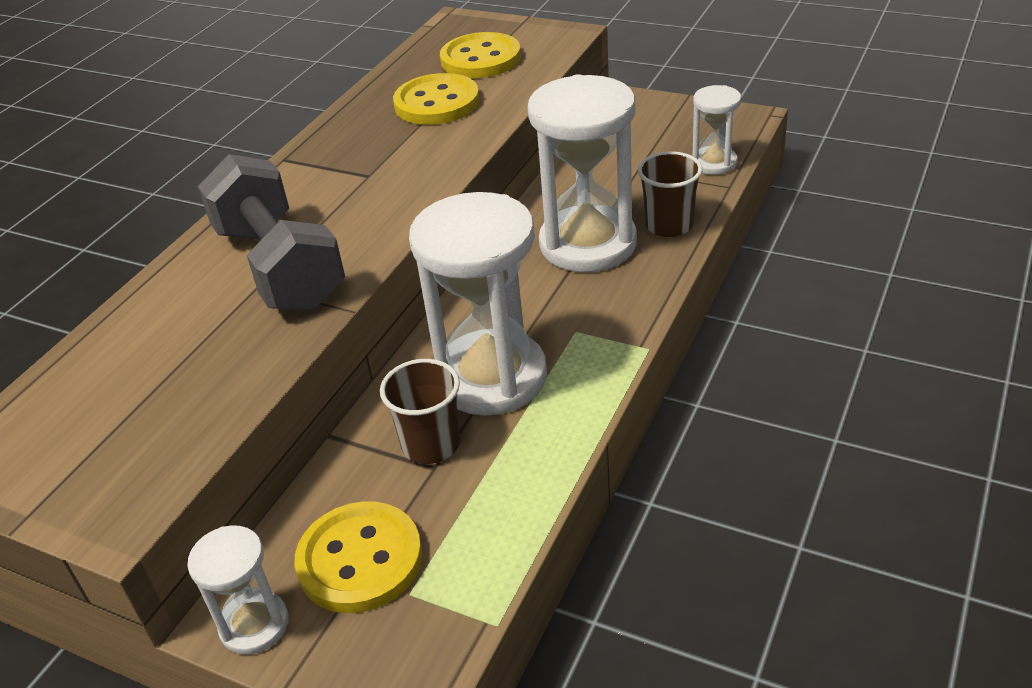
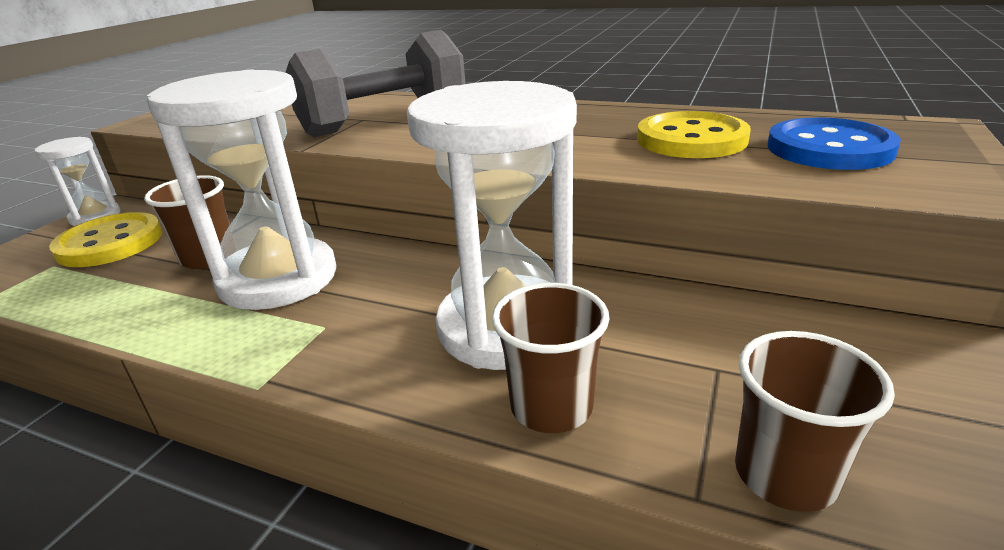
camera: 85 degrees right, 10 degrees down
(480, 59) = (829, 149): yellow button -> blue button
(714, 163) = (785, 475): white hourglass -> brown cup

